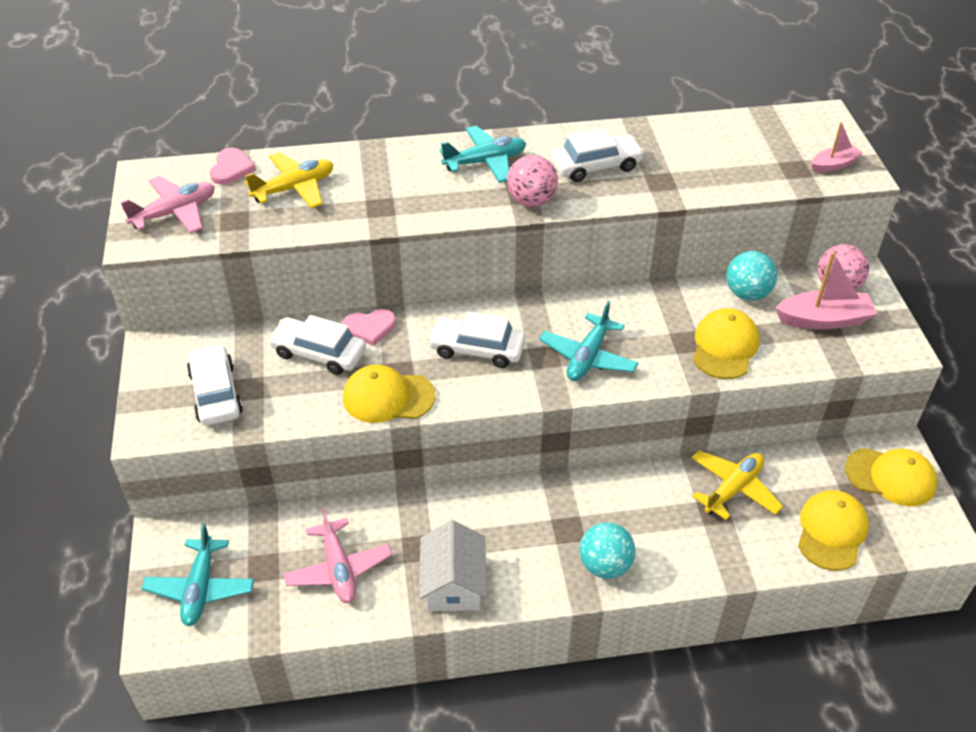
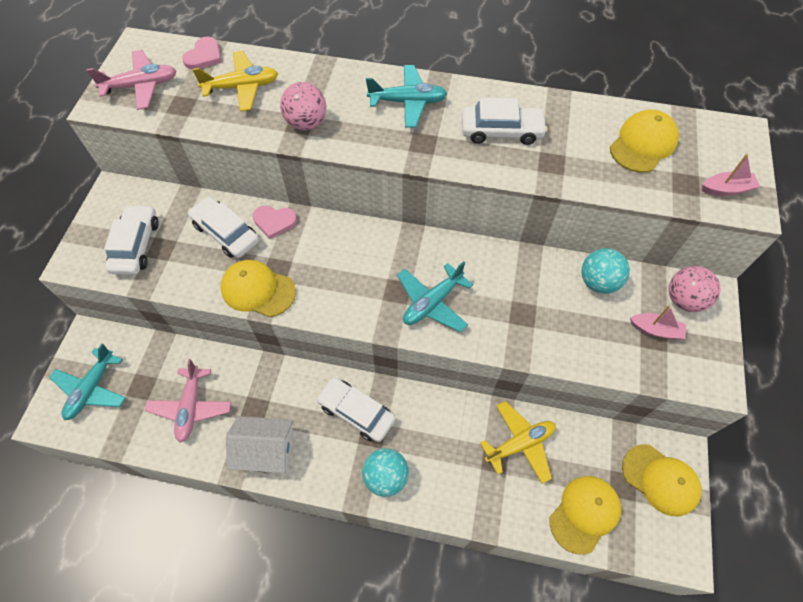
camera: 20 degrees right, 15 degrees up
(453, 583) = (266, 450): white house -> white house turned 75 degrees clockwise
(477, 349) = (347, 267): white car -> white car (356, 412)
(531, 201) = (427, 152): pink ball -> pink ball (306, 123)
(725, 347) = (553, 329): yellow cap -> yellow cap (643, 144)
(823, 320) = (655, 330): pink boat -> pink boat, size x0.60

